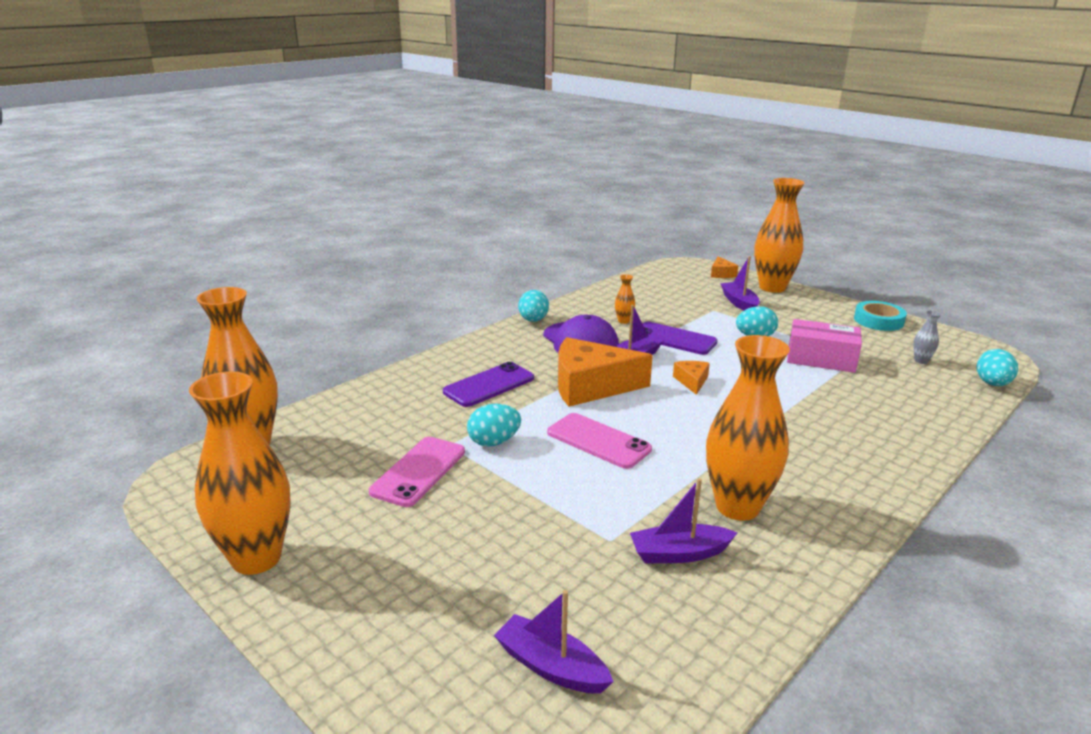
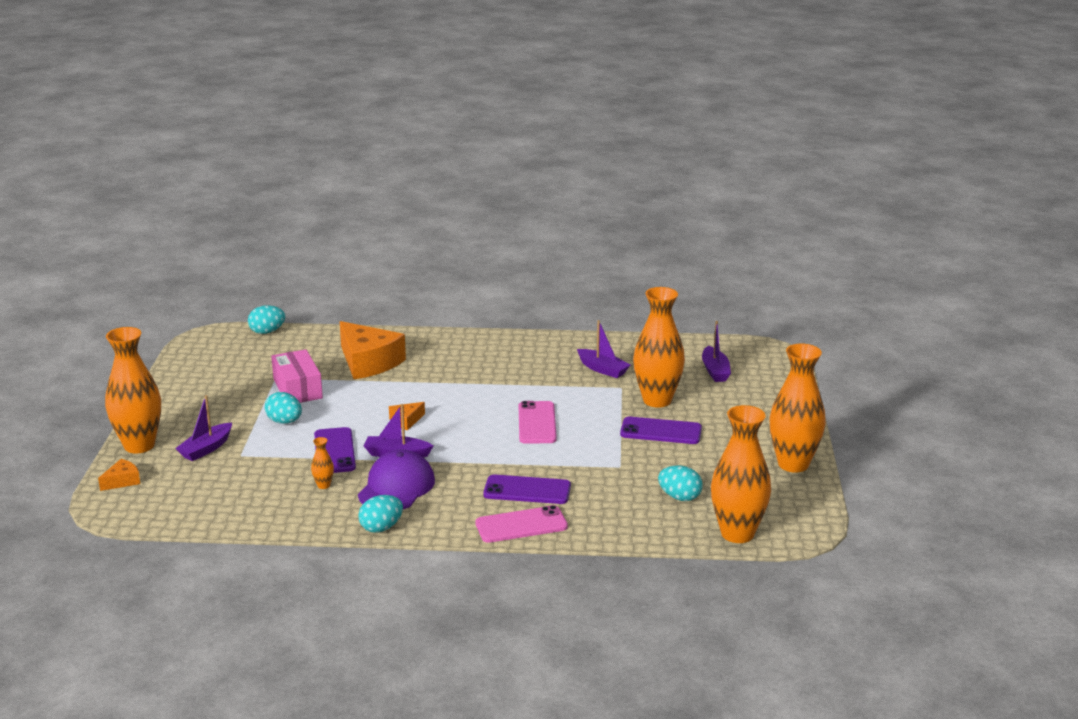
camera: 130 degrees left, 0 degrees up
(419, 471) = (659, 461): pink phone -> pink phone (521, 525)
(469, 507) = (661, 431): none -> purple phone
(494, 442) = (592, 454): turquoise egg -> turquoise egg (679, 497)
(590, 386) = (469, 453): orange cheese -> orange cheese (368, 362)
(737, 507) = (540, 367): orange vase -> orange vase (657, 400)
(878, 321) = (179, 385): turquoise tape -> none
(921, 361) = (253, 357): grey vase -> none

